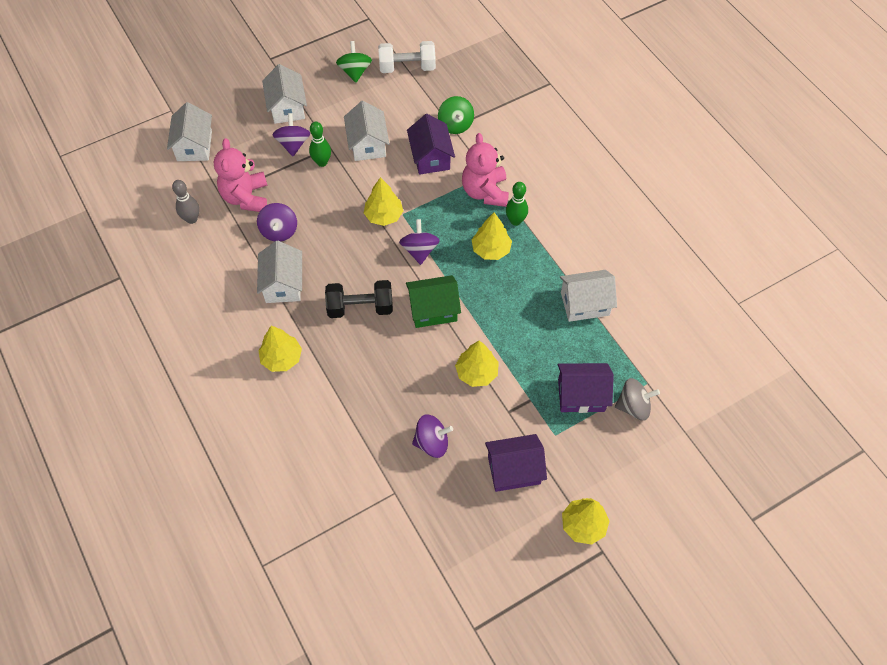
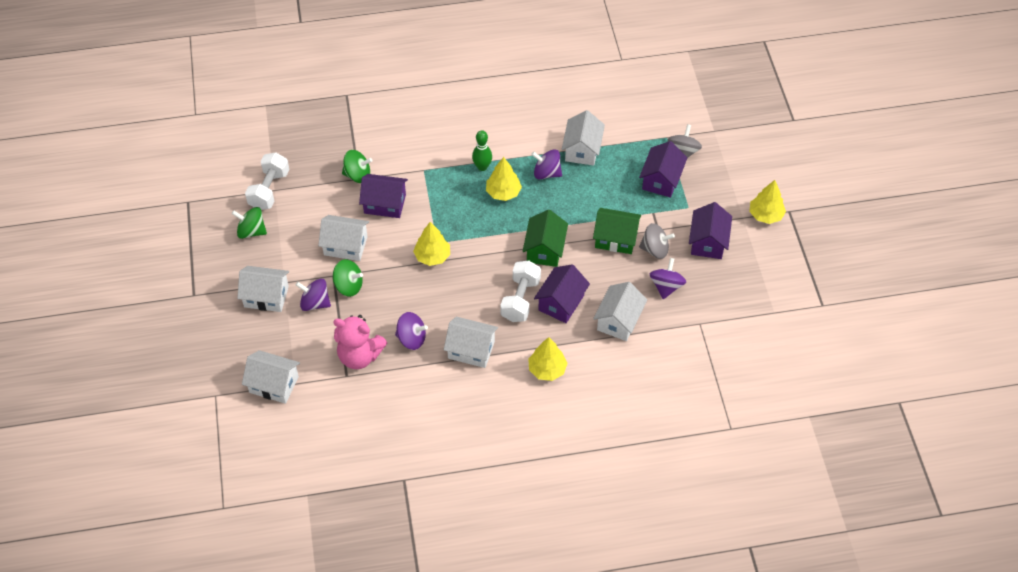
camera: 70 degrees left, 5 degrees down
(192, 219) = (363, 406): grey bowling pin -> none
(322, 162) = (348, 286): green bowling pin -> green spinning top
(360, 307) = (520, 299): black dumbbell -> white dumbbell
(367, 408) = (619, 321): none -> white house
(370, 346) = (561, 303): none -> purple house
(419, 250) = (481, 241): purple spinning top -> purple spinning top (546, 173)
(476, 372) = (615, 239): yellow tree -> green house
(479, 416) = (655, 249): none -> grey spinning top
(485, 192) = (442, 178): pink teddy bear -> none

